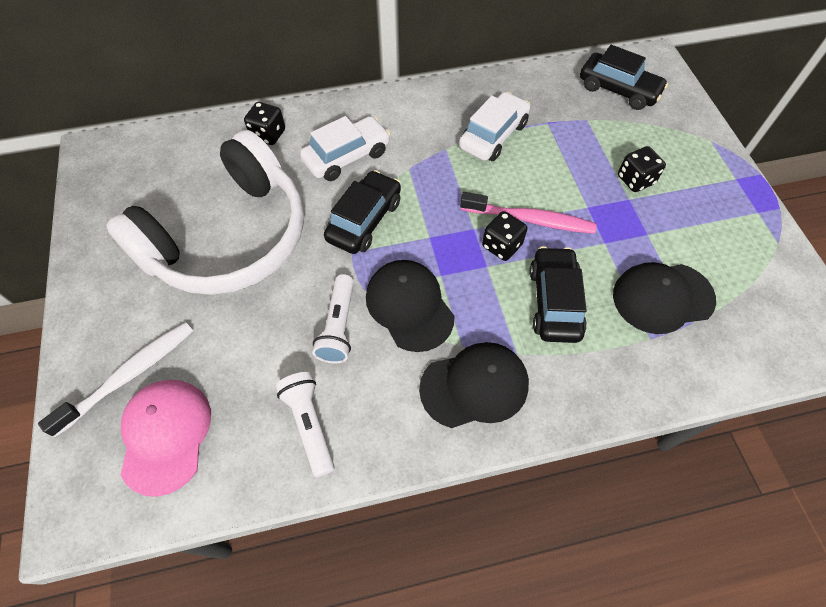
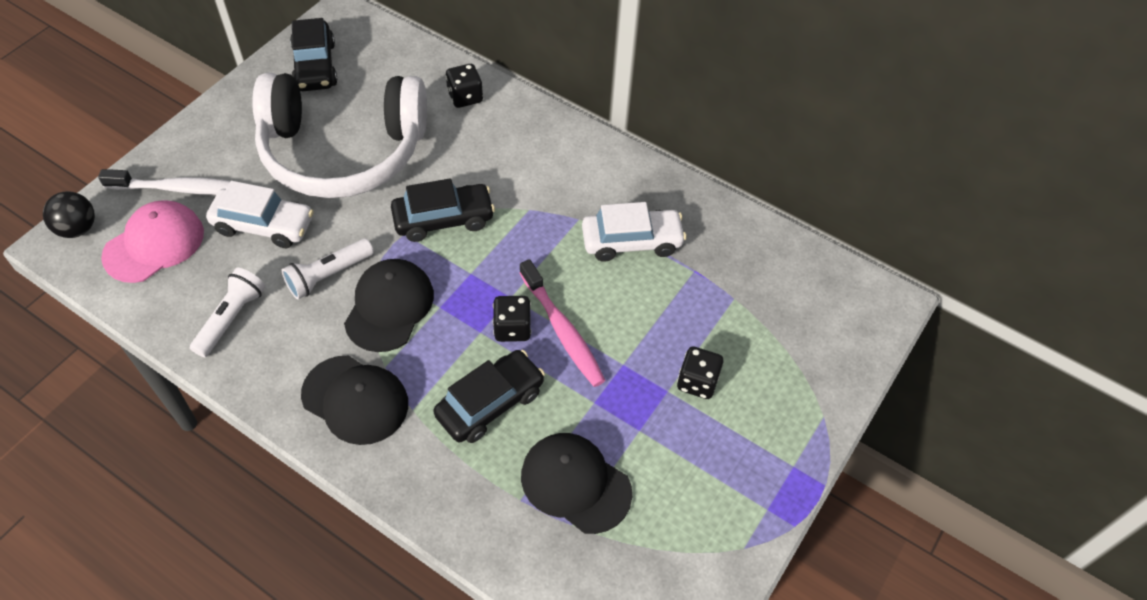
camera: 45 degrees right, 5 degrees down
(74, 491) = (78, 229): none -> black ball
(347, 156) = (497, 161): white car -> white car (264, 225)
(618, 90) = (804, 299): black car -> black car (315, 66)

